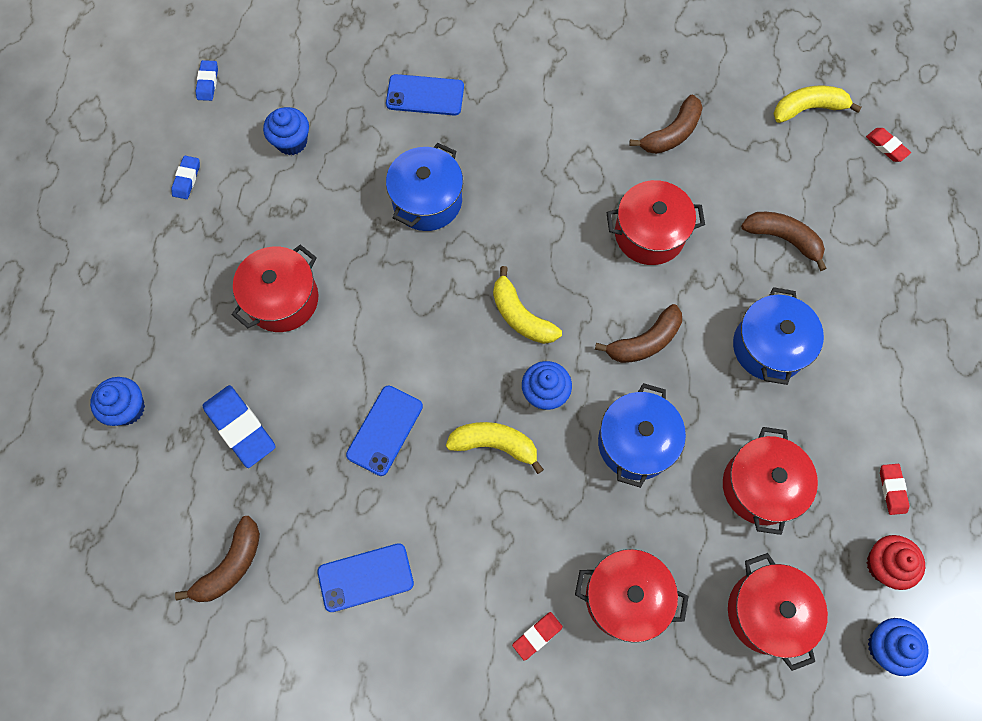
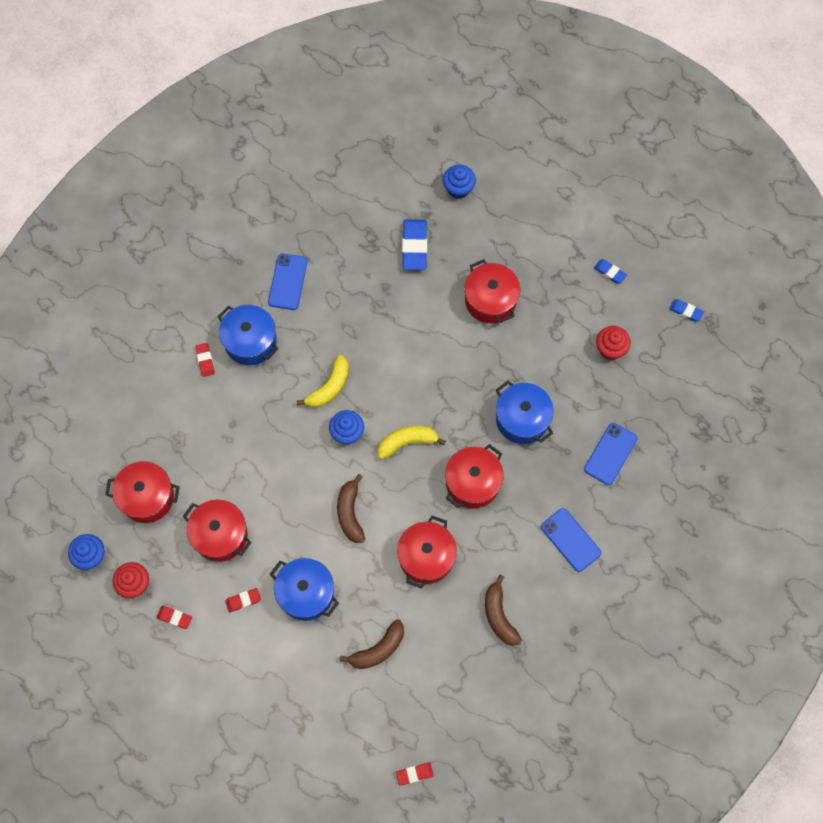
camera: 115 degrees right, 0 degrees up
(231, 565) = (332, 213): brown banana -> none
(240, 427) = (414, 246): blue eraser -> blue eraser turned 75 degrees counterclockwise
(291, 142) = (610, 349): blue cupcake -> red cupcake
(385, 430) = (371, 327): blue phone -> blue phone (570, 540)
(625, 597) = (199, 420): red pot -> red pot (472, 482)
(635, 443) = (287, 473): blue pot -> blue pot (250, 341)
(808, 108) = (474, 732): yellow banana -> none
(821, 416) = (243, 600): none -> red eraser

